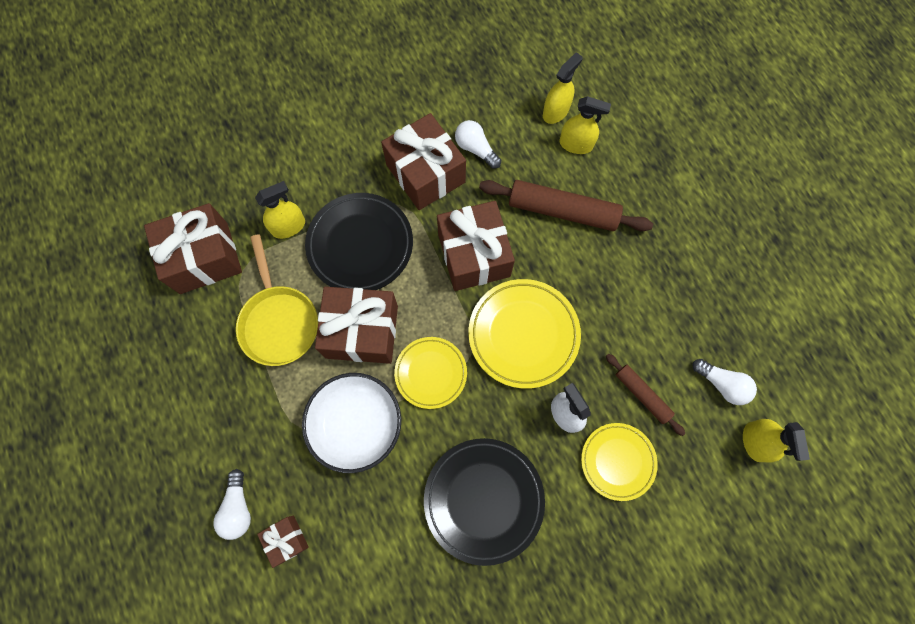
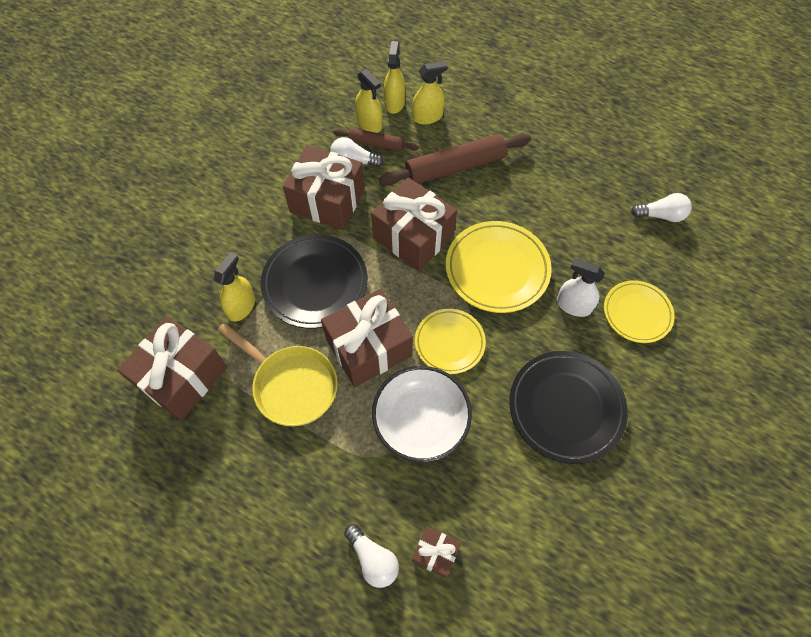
camera: 35 degrees left, 10 degrees down
(642, 395) = (615, 257): brown rolling pin -> brown rolling pin (376, 144)
(755, 442) = (713, 239): yellow spray bottle -> yellow spray bottle (369, 123)

